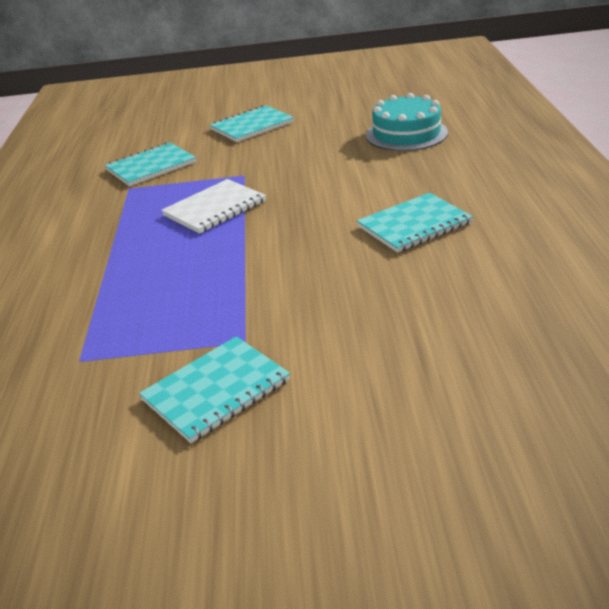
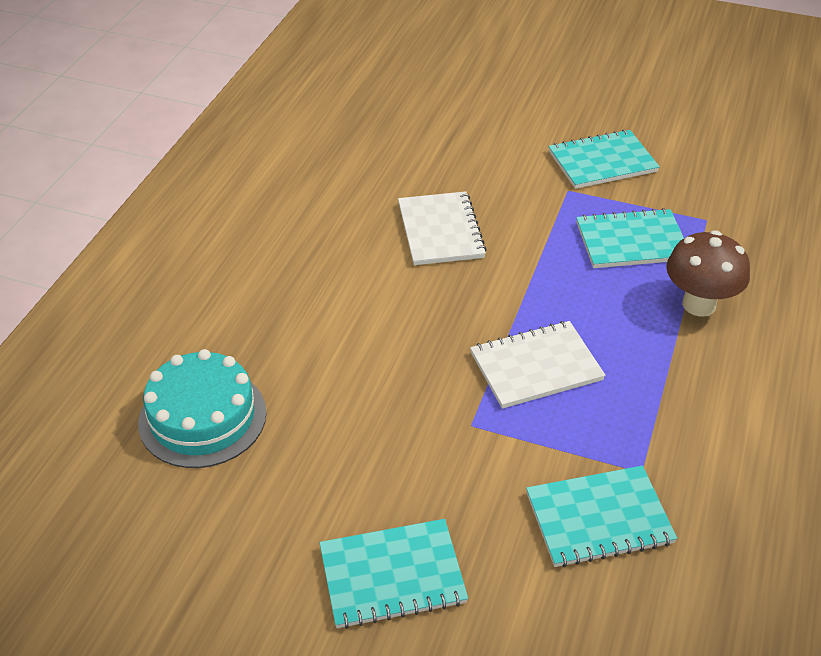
camera: 160 degrees left, 10 degrees up
(90, 281) = (699, 304): none -> brown mushroom
(350, 262) = (440, 230): none -> white notebook
(414, 225) = (349, 250): turquoise notebook -> turquoise notebook (631, 241)

